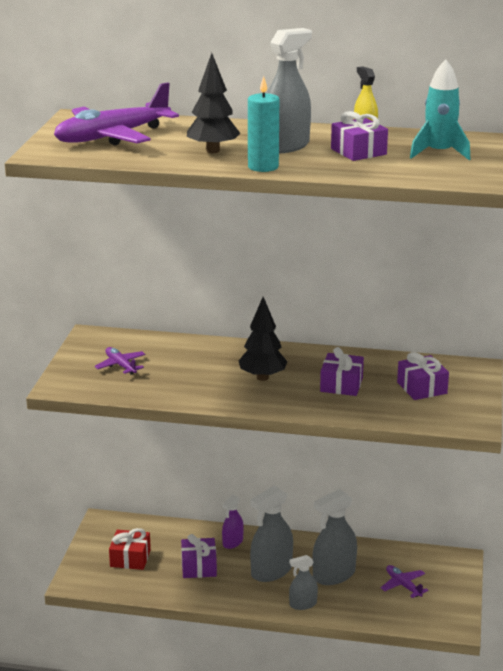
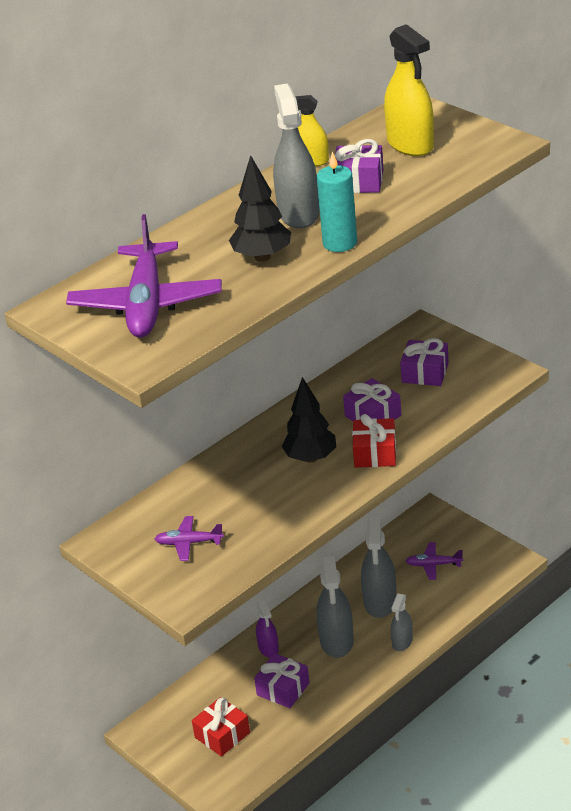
camera: 50 degrees left, 10 degrees up
(297, 401) = (375, 453): none -> red gift
(439, 153) = (410, 144): turquoise rocket -> yellow spray bottle

